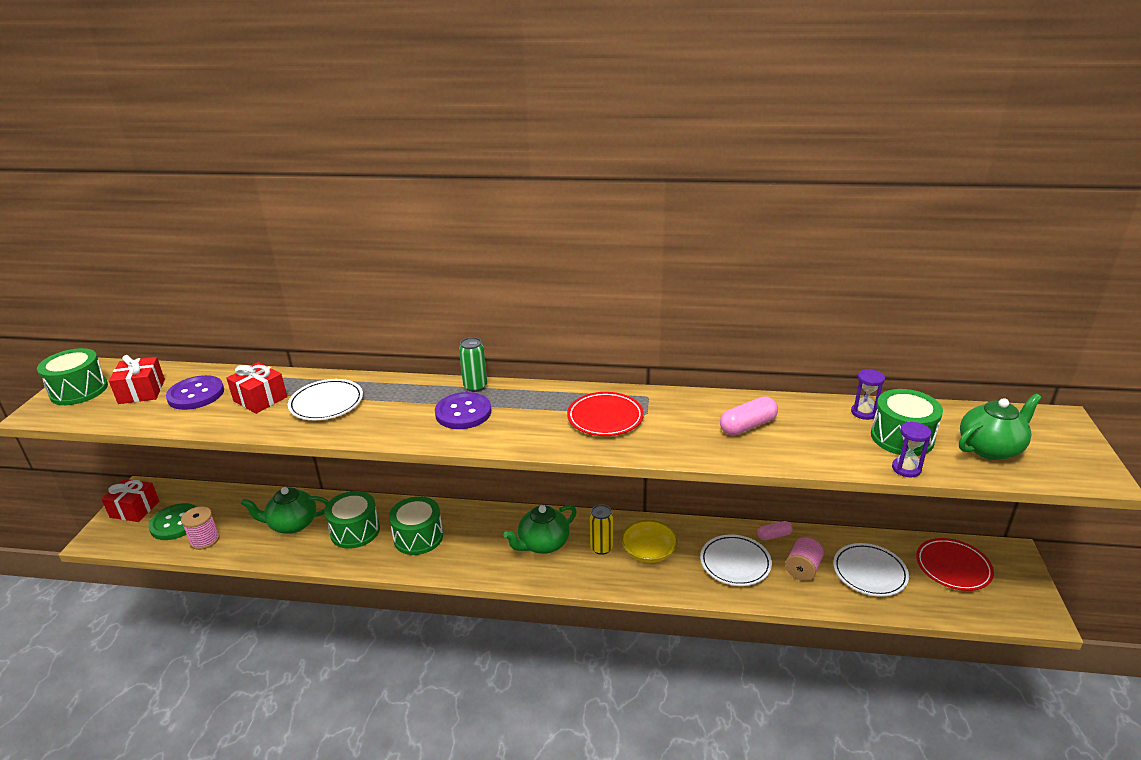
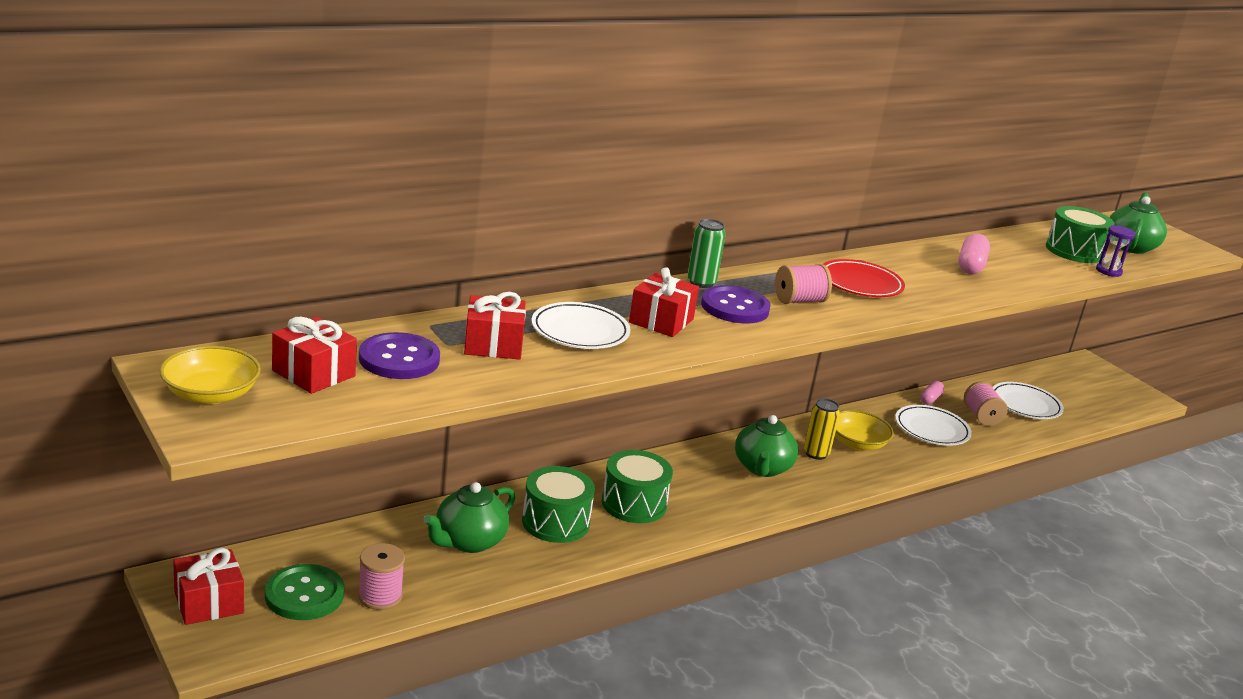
camera: 45 degrees left, 5 degrees down
(79, 390) = (211, 394): green drum -> yellow bowl
(392, 409) = (661, 321): none -> red gift
(524, 420) = (799, 301): none -> pink spool
(864, 412) = (1025, 239): purple hourglass -> none
(953, 567) = (1067, 383): red plate -> none

